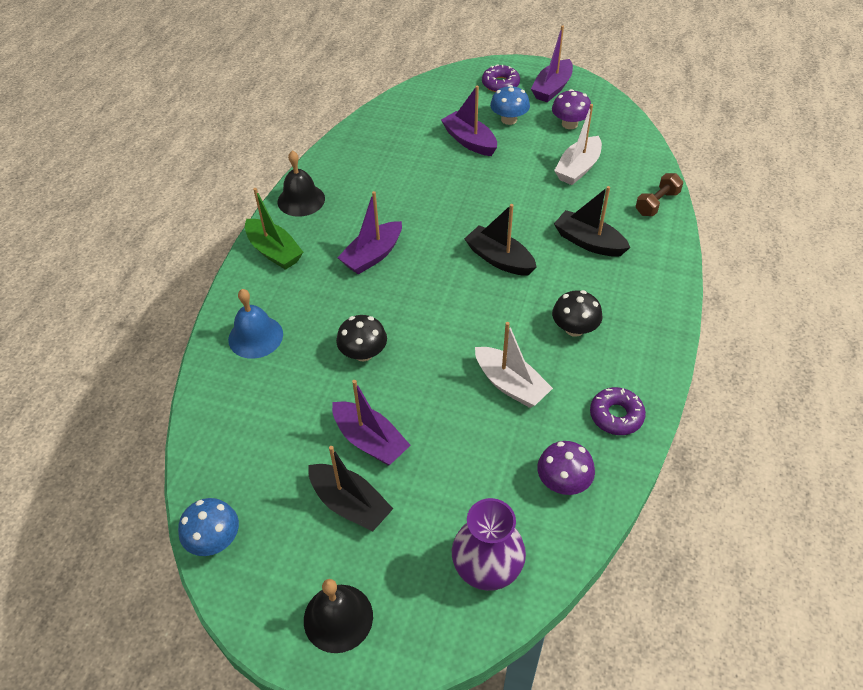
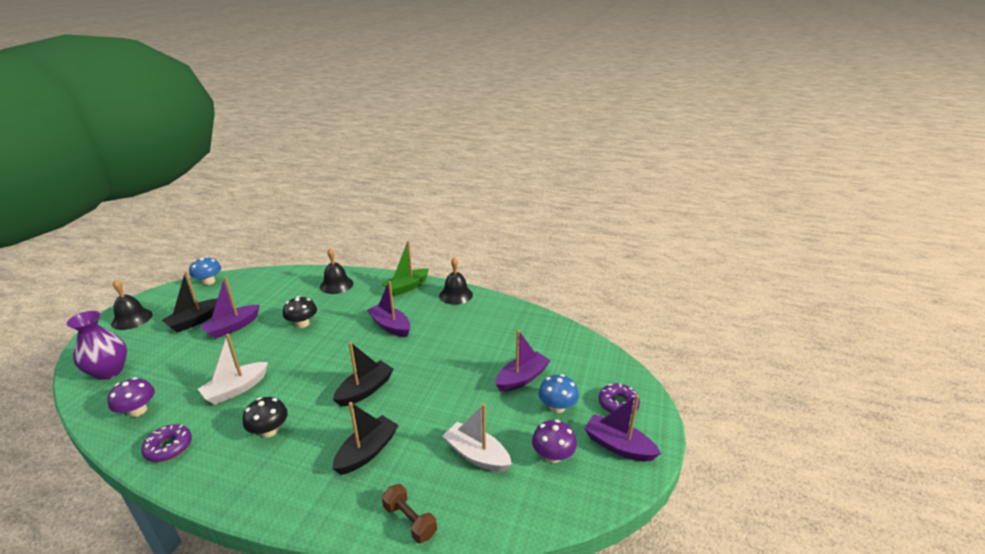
camera: 90 degrees right, 20 degrees down
(255, 336) = (336, 285): blue bell -> black bell

